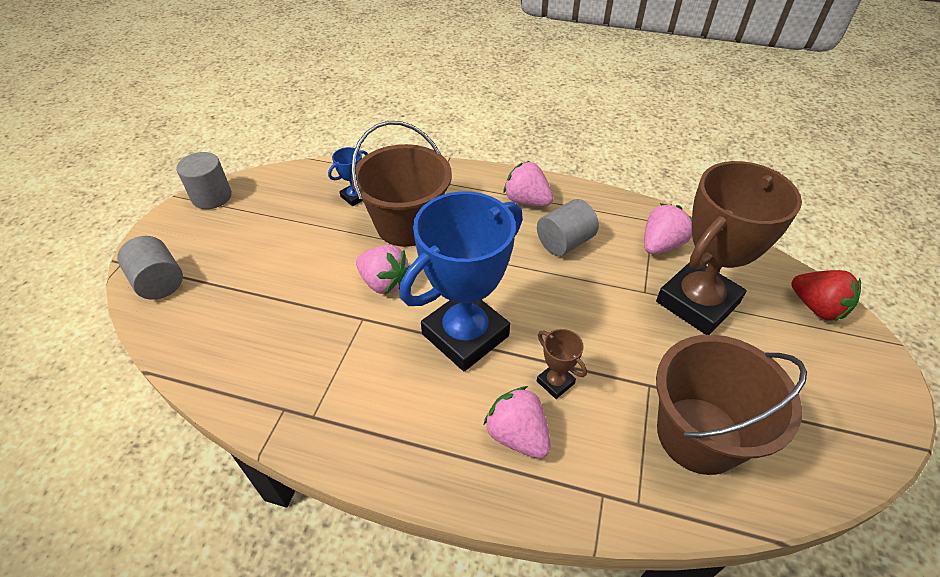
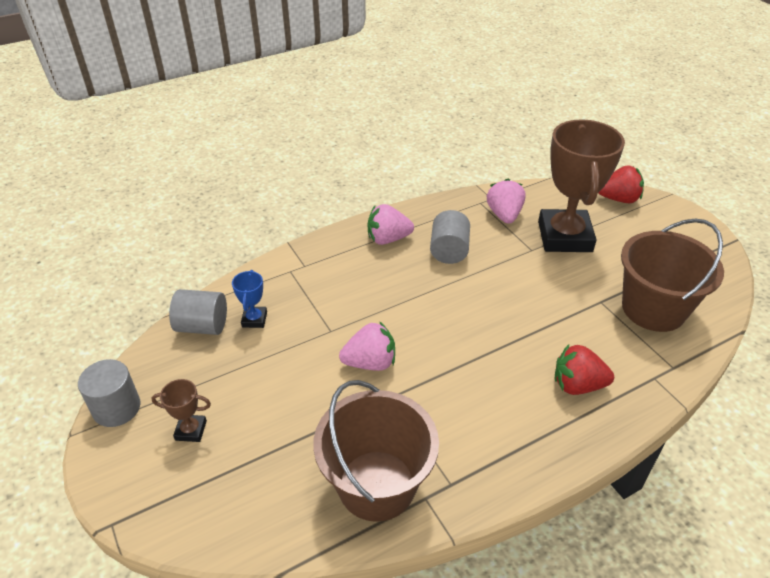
camera: 45 degrees left, 5 degrees down
(159, 282) = (179, 507): grey cylinder -> grey cylinder (202, 326)
(407, 225) = (327, 311): brown bucket -> brown bucket (377, 485)
(465, 335) = (470, 353): blue trophy -> none
(517, 435) = (577, 385): pink strawberry -> red strawberry
(555, 382) = (556, 339): brown trophy -> brown trophy (191, 430)

